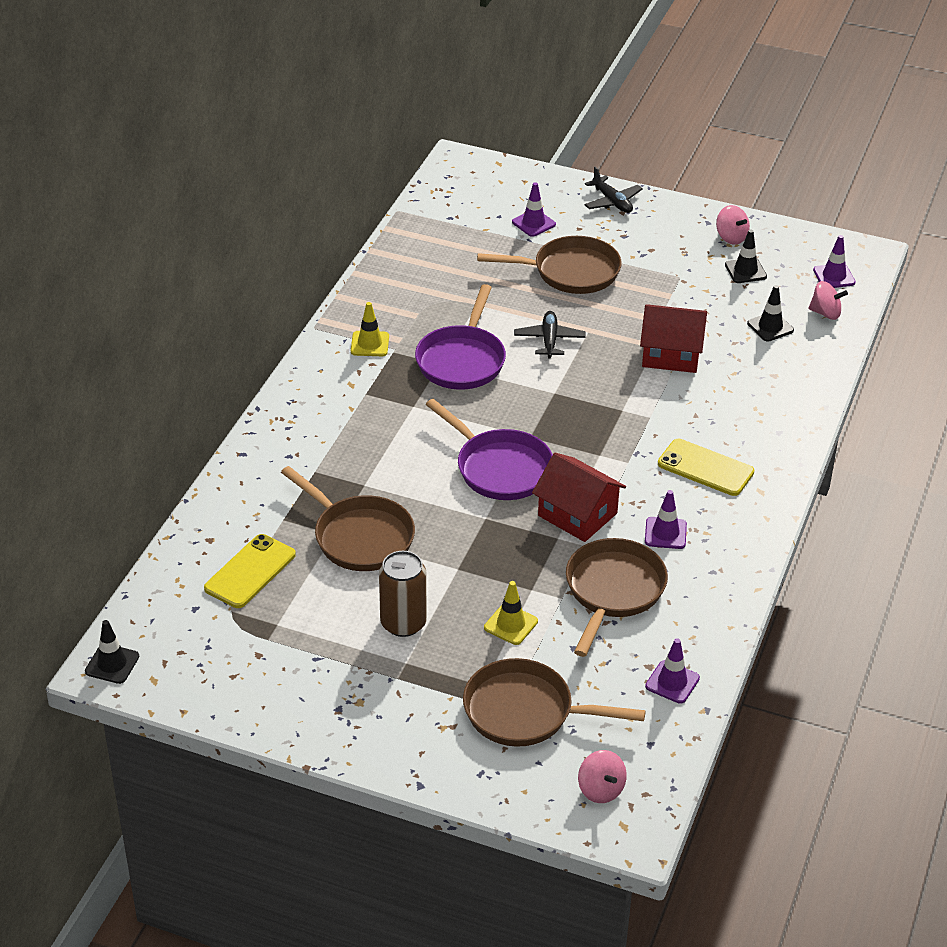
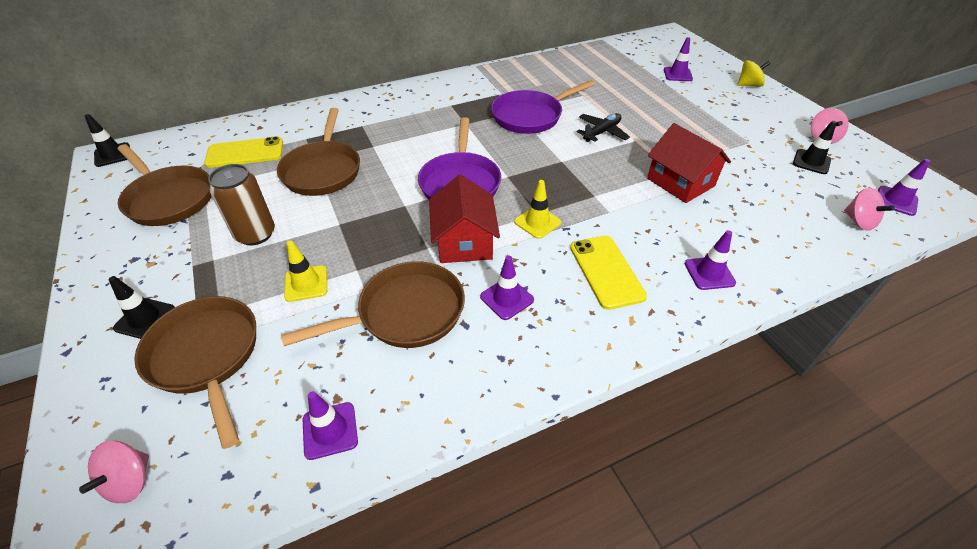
camera: 45 degrees right, 5 degrees up
(370, 344) = (492, 85): yellow traffic cone -> yellow traffic cone (537, 222)
(570, 272) = (668, 106): brown pan -> brown pan (168, 199)
(612, 201) = (749, 85): black plane -> yellow spinning top
(770, 327) = (791, 206): black traffic cone -> black traffic cone (145, 319)
(772, 423) = (709, 273): none -> purple traffic cone

